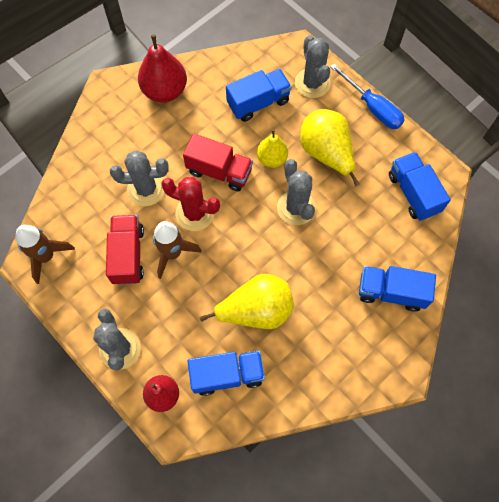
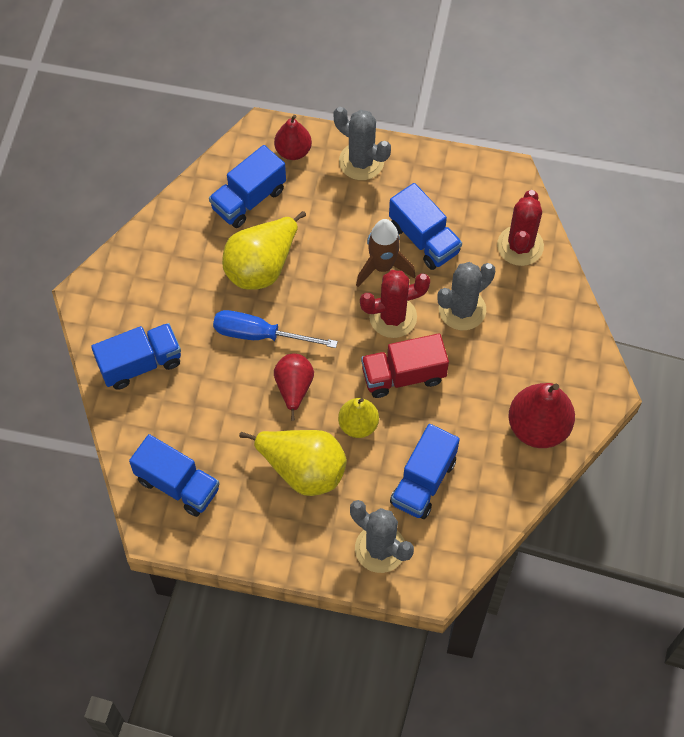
camera: 145 degrees right, 5 degrees down
(46, 256) = (498, 191): brown rocket -> none
(70, 207) = (520, 246): none -> red cactus
(128, 255) = (424, 239): red truck -> blue truck
(296, 208) = (294, 388): grey cactus -> red pear
(372, 107) = (288, 563): blue screwdriver -> blue screwdriver (260, 335)

